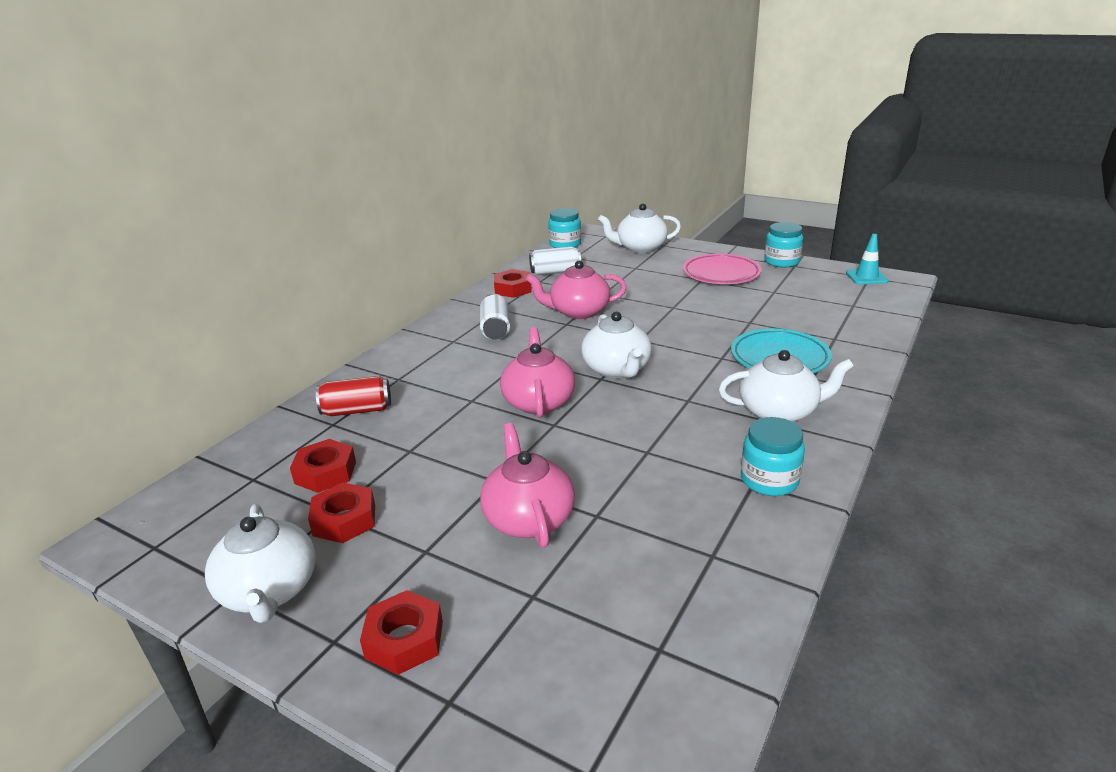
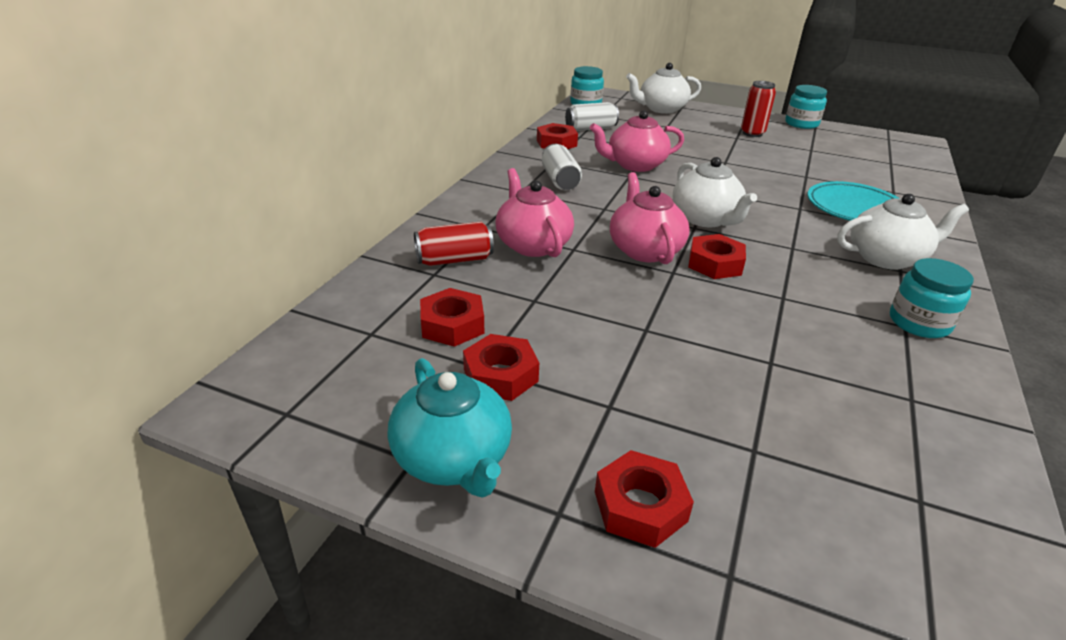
camera: 10 degrees left, 5 degrees up
(269, 591) = (453, 459): white teapot -> turquoise teapot
(528, 518) = (702, 367): pink teapot -> pink teapot (532, 245)
(599, 416) = (715, 264): none -> red nut
(721, 274) = (752, 133): pink plate -> red can
(866, 277) = (886, 138): turquoise traffic cone -> none

